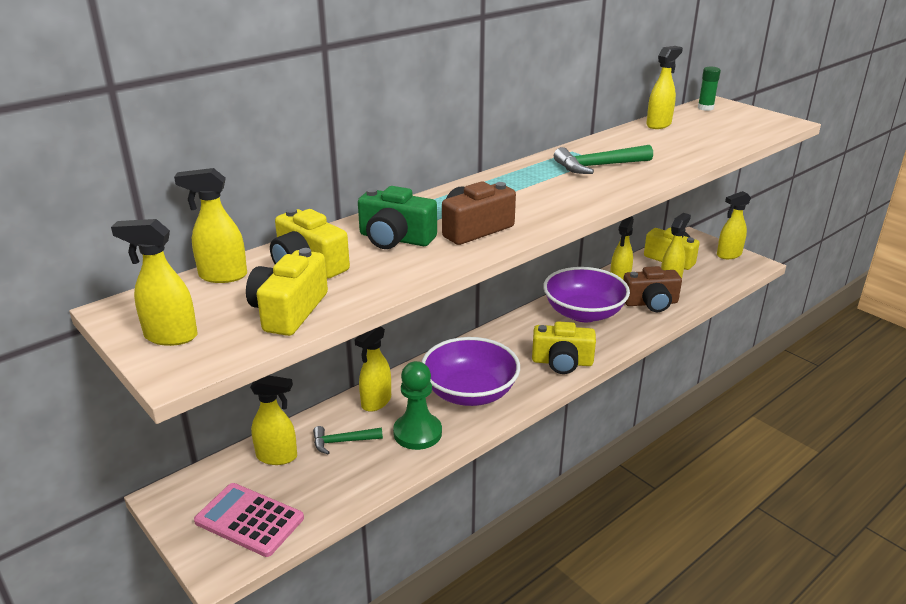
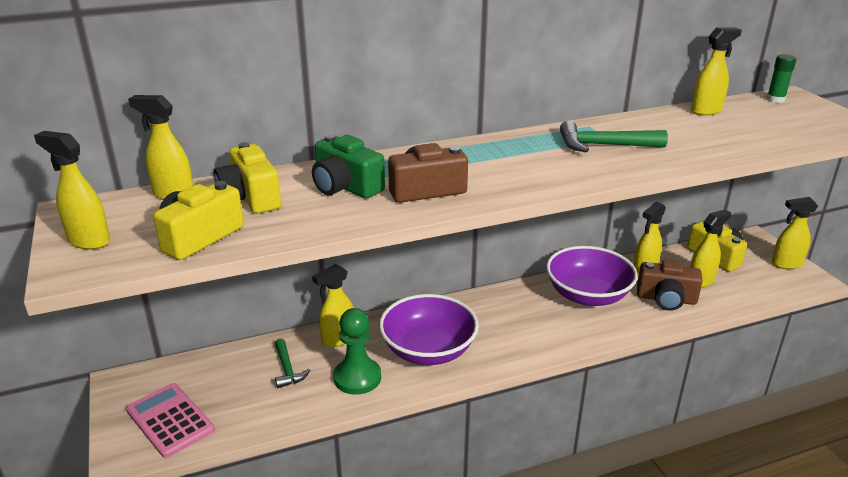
camera: 20 degrees right, 0 degrees up
(277, 457) = (226, 369): yellow spray bottle -> none
(342, 442) = (287, 369): green hammer -> green hammer turned 120 degrees counterclockwise
(562, 362) = (536, 340): yellow camera -> none

